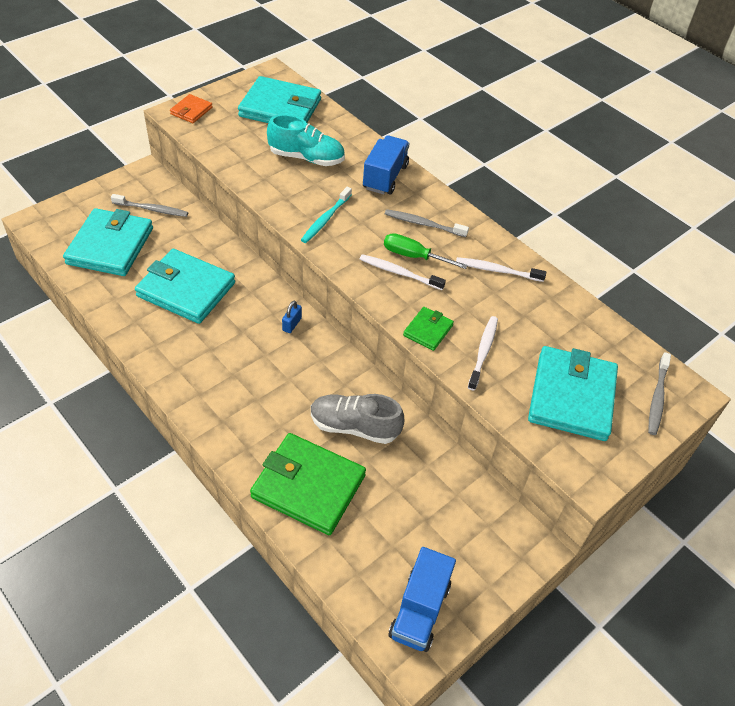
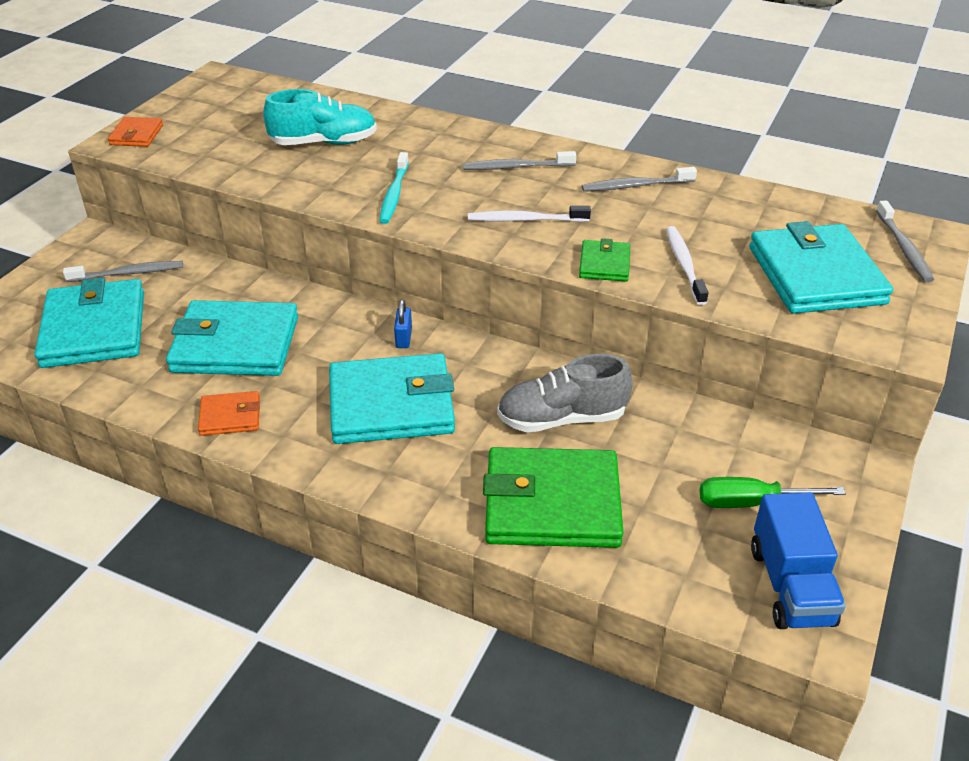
camera: 20 degrees left, 10 degrees down
(154, 343) = (230, 416): none -> orange wallet
(280, 108) = (253, 105): turquoise wallet -> turquoise wallet (391, 405)
(385, 177) = (435, 136): blue truck -> none
(414, 256) = (530, 199): green screwdriver -> green screwdriver (751, 502)
(497, 270) = (635, 186): white toothbrush -> grey toothbrush

